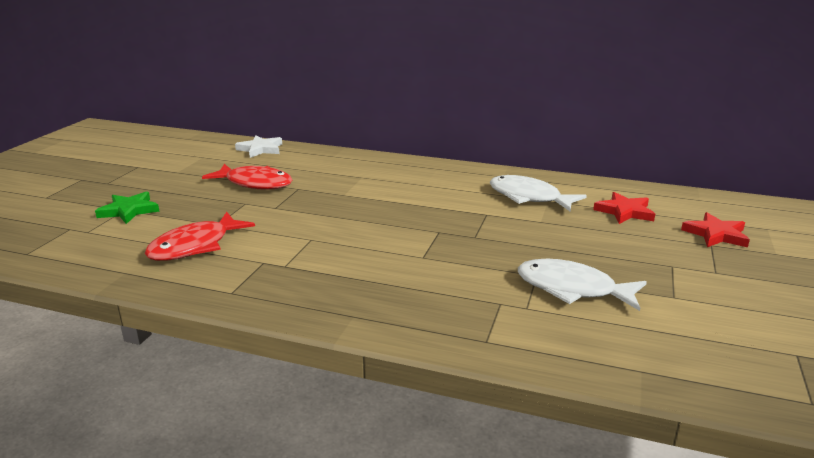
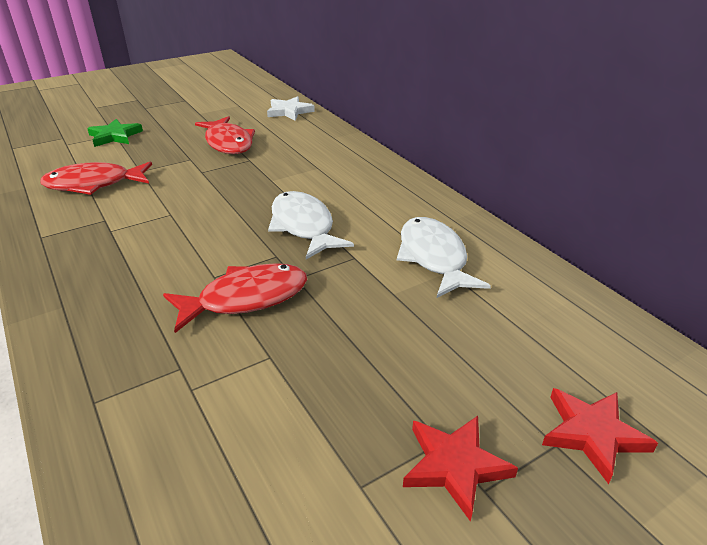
camera: 40 degrees right, 10 degrees up
(467, 258) = (246, 299): none -> red fish
(572, 289) = (271, 396): white fish -> white fish (304, 226)
(624, 212) = (517, 331): red star -> red star (454, 466)

